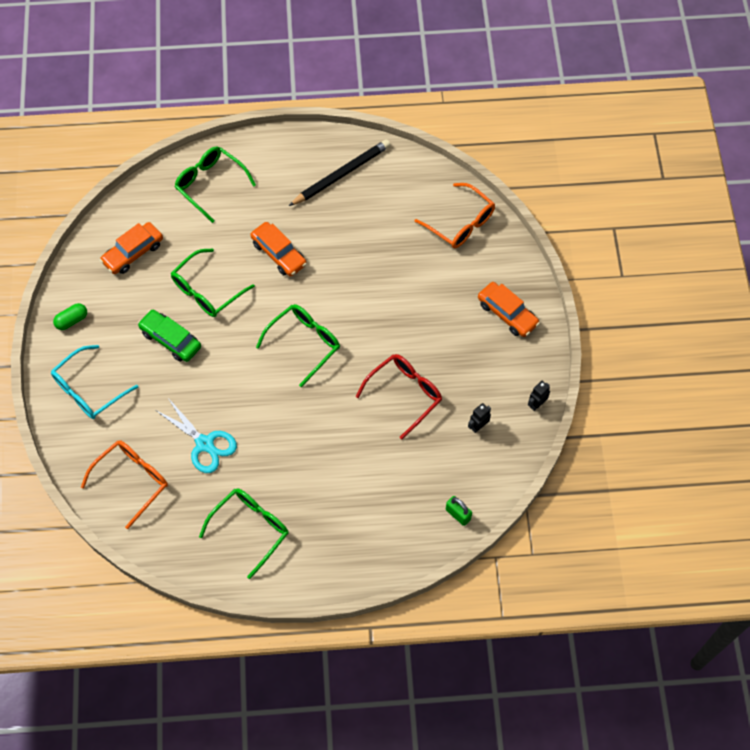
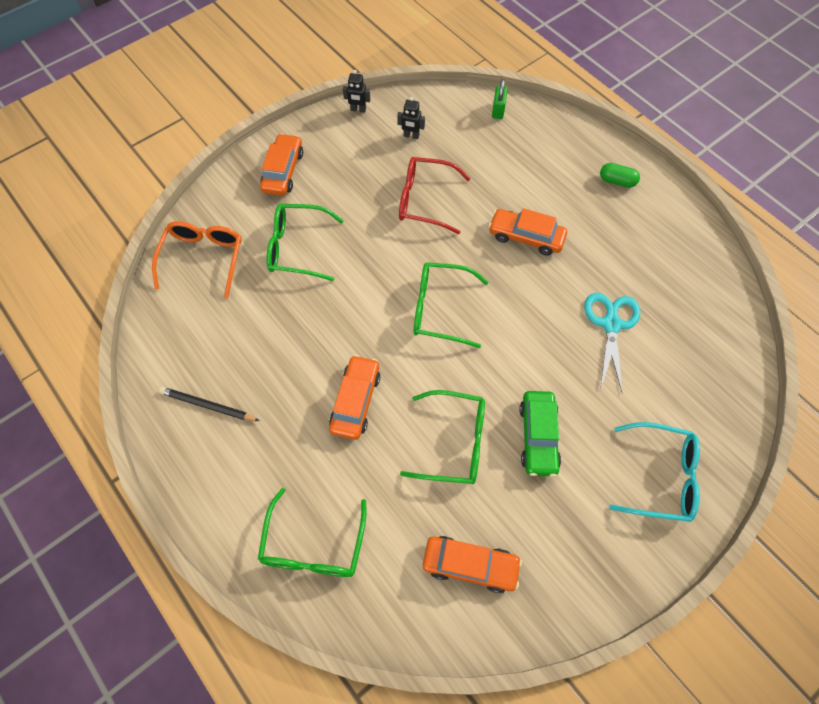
camera: 125 degrees left, 0 degrees up
(72, 320) = (606, 565): green capsule -> green capsule (617, 181)
(132, 480) = (701, 360): orange glasses -> none
(251, 529) = (646, 236): green glasses -> green glasses (297, 248)
(318, 442) = (526, 237): none -> orange car
(341, 174) = (208, 405): black pencil -> black pencil, size x0.65

